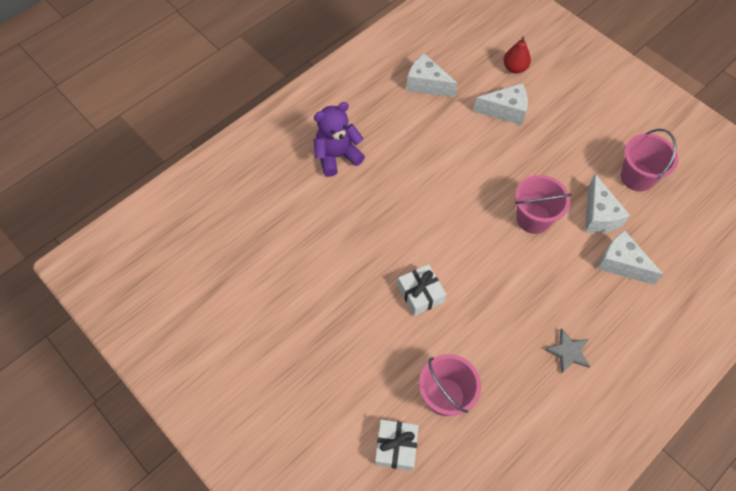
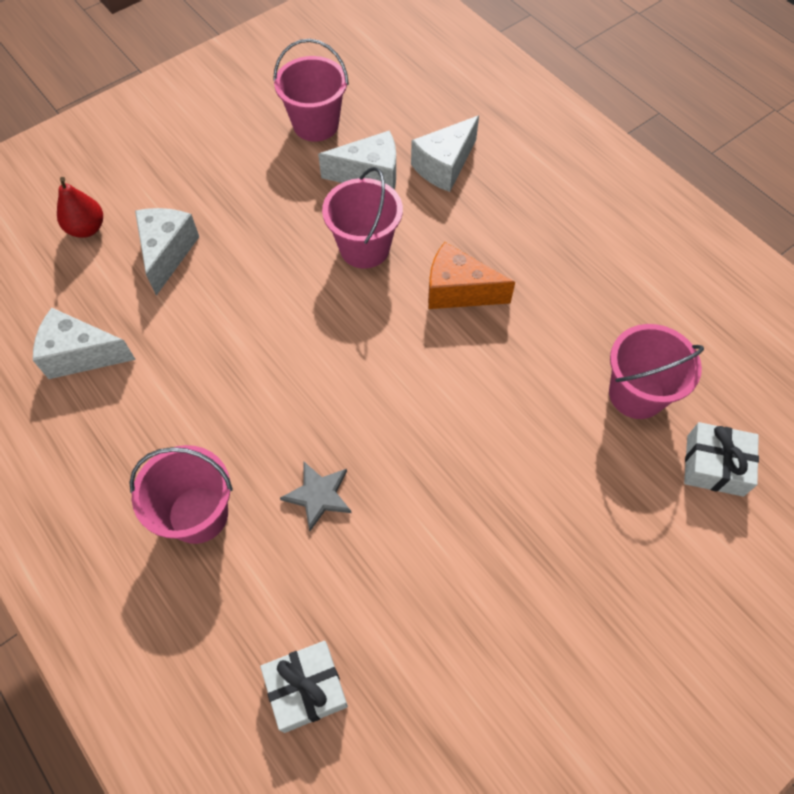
camera: 85 degrees left, 0 degrees up
(337, 156) = (198, 514): purple teddy bear -> pink bucket
(420, 294) = (477, 408): white gift -> white gift (306, 688)
(427, 84) = (81, 355): white cheese -> white cheese turned 60 degrees clockwise
(509, 278) = (458, 291): none -> orange cheese
(568, 352) = (567, 243): grey star -> grey star (318, 495)

